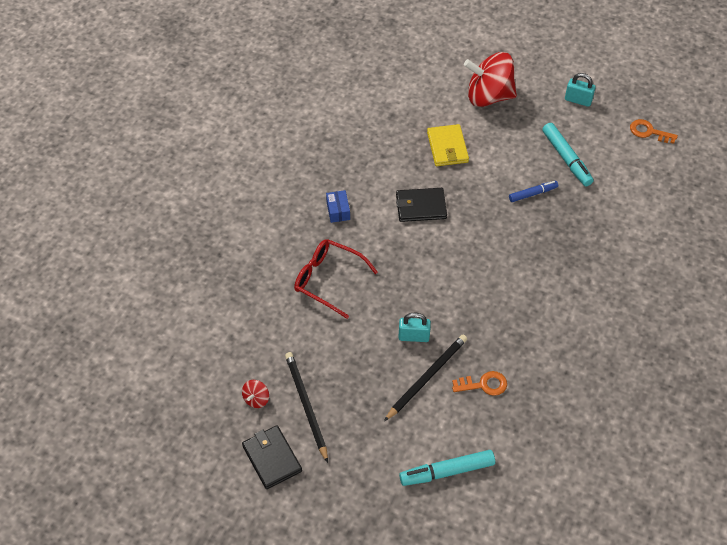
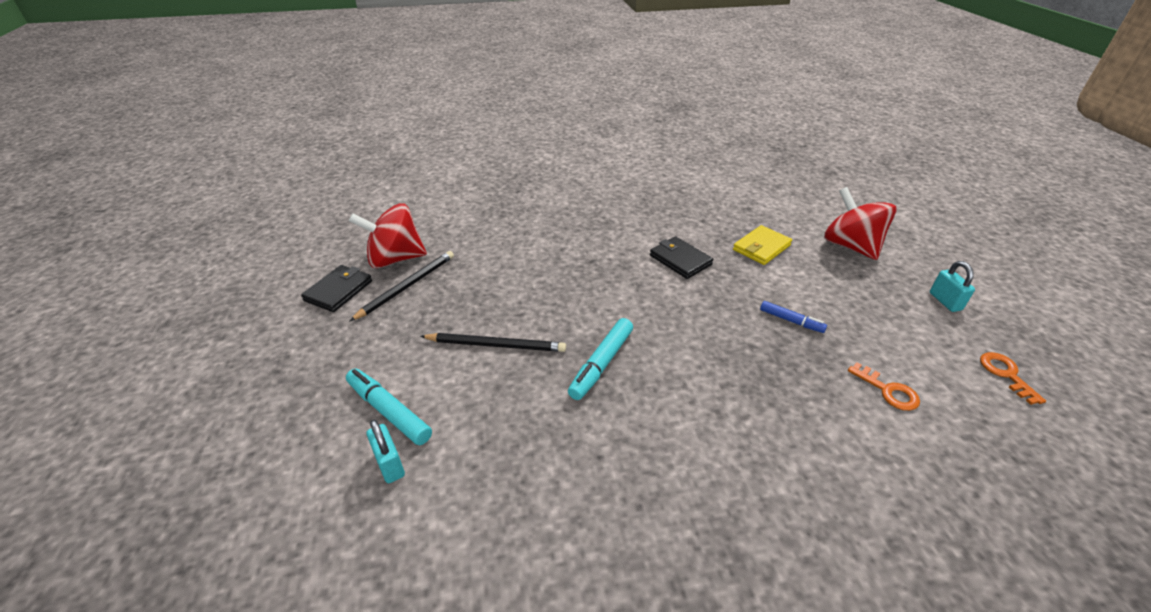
camera: 55 degrees right, 15 degrees down
(256, 399) = (395, 259): red spinning top -> red spinning top, size x2.43
(328, 280) = (547, 245): red glasses -> none
(338, 210) = (620, 222): blue box -> none
(413, 336) = (536, 316): turquoise padlock -> turquoise padlock (389, 464)
(484, 384) = (522, 391): orange key -> orange key (888, 391)
(566, 158) = (867, 325): turquoise marker -> turquoise marker (602, 363)

